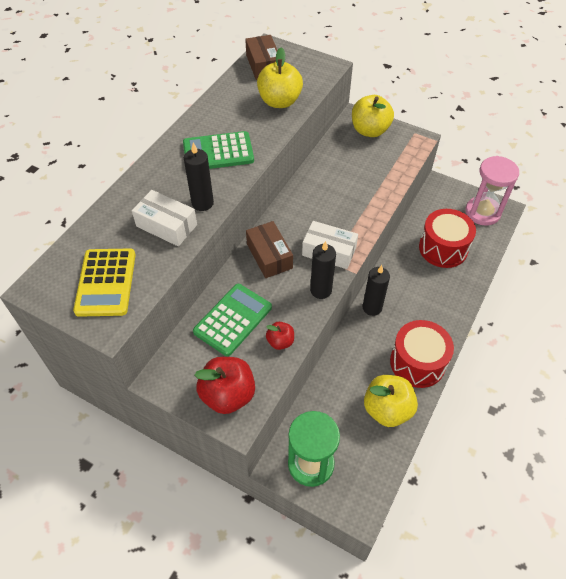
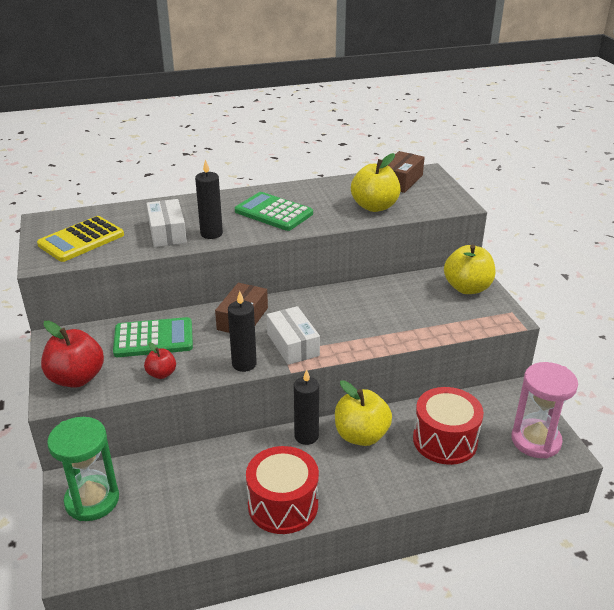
camera: 45 degrees right, 20 degrees down
(387, 409) = (204, 516): yellow apple -> yellow apple (361, 435)

